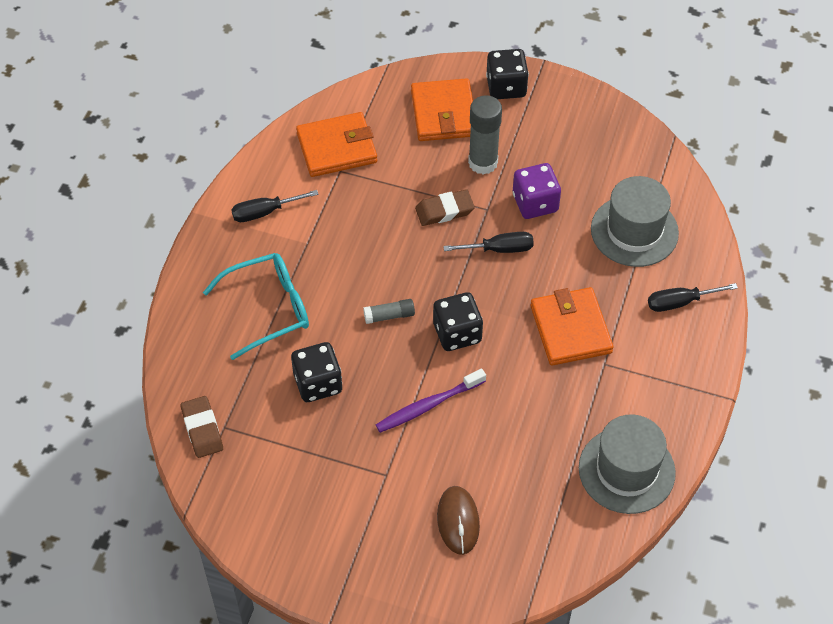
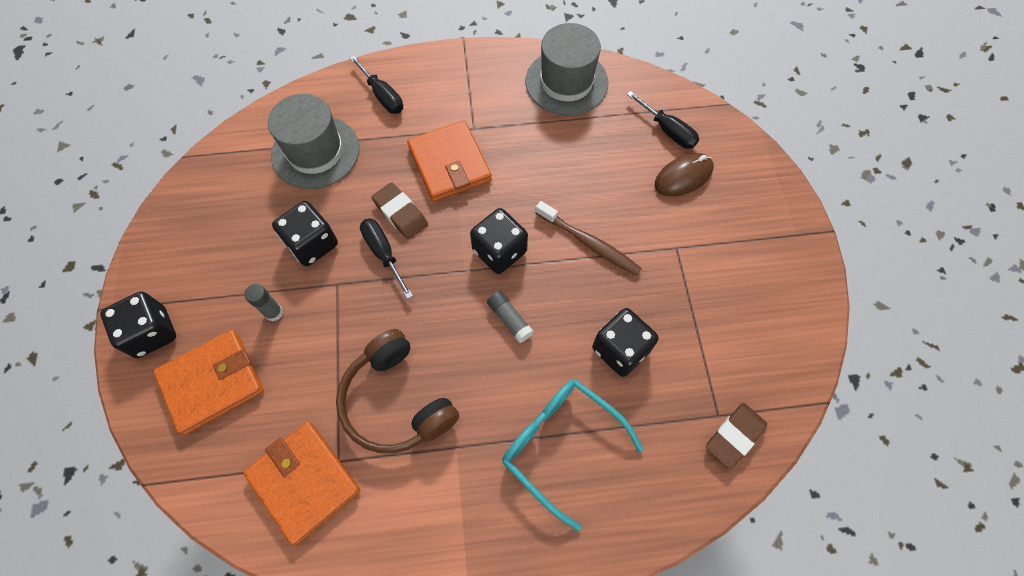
camera: 115 degrees left, 10 degrees up
(264, 212) = (433, 520): black screwdriver -> black screwdriver (667, 131)
(364, 218) = (397, 401): none -> brown headphones
(428, 406) = (589, 243): purple toothbrush -> brown toothbrush
(444, 210) = (354, 323): brown eraser -> brown eraser (400, 213)
(483, 162) = (274, 313): grey glue stick -> grey glue stick, size x0.53
(535, 203) = (312, 244): purple dice -> black dice
(570, 329) = (450, 164): orange wallet -> orange wallet turned 75 degrees counterclockwise

